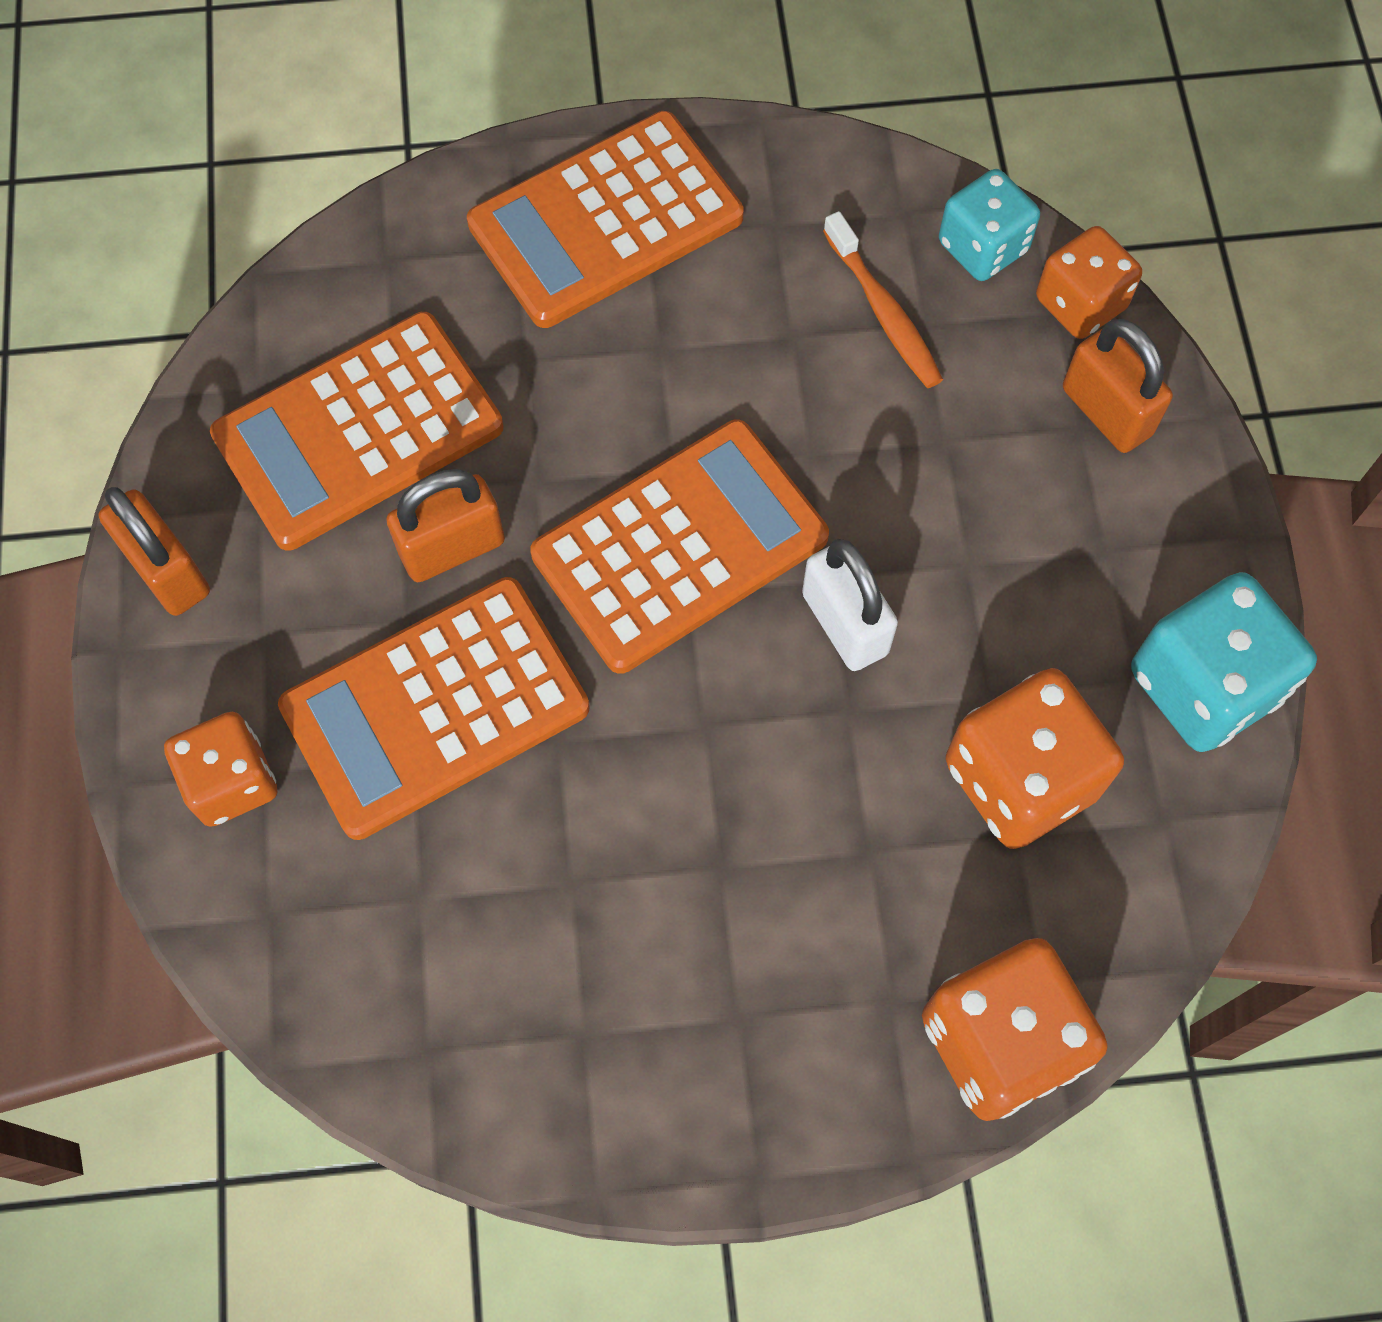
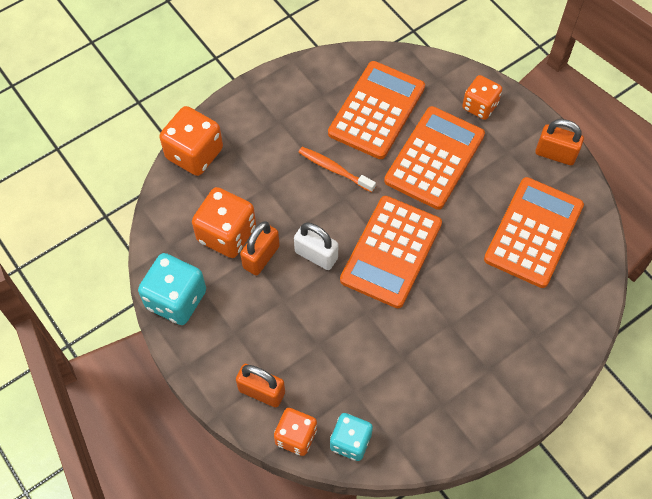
camera: 150 degrees right, 5 degrees down
(452, 547) = (469, 210): orange padlock -> orange padlock (261, 257)
(605, 221) = (510, 367): orange calculator -> orange calculator (376, 110)
(884, 312) = (373, 387): orange toothbrush -> orange toothbrush (334, 169)

